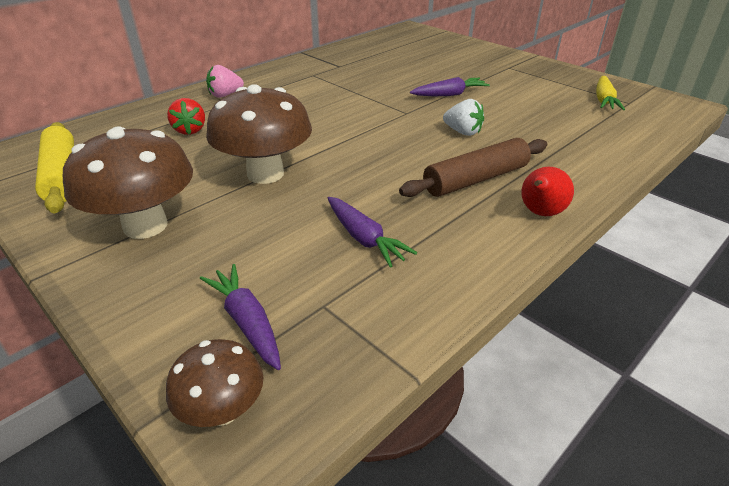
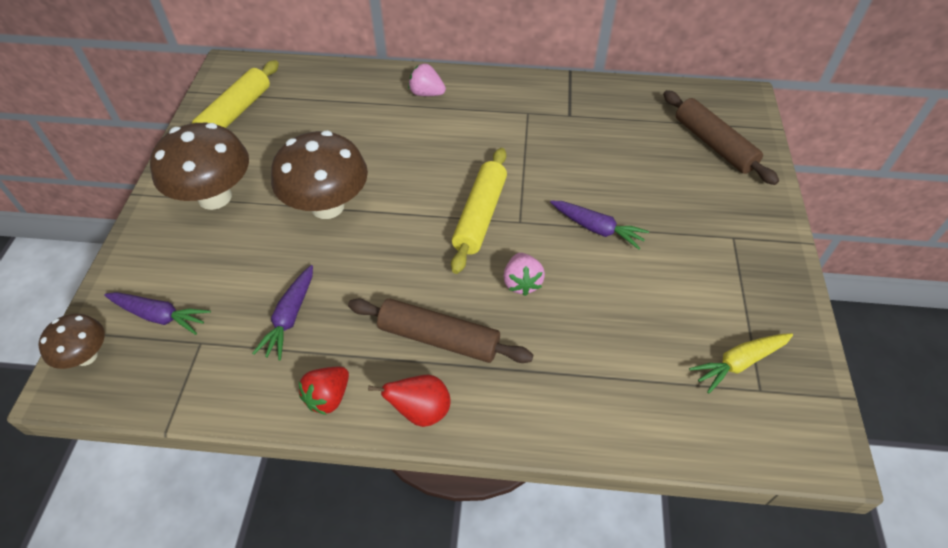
camera: 50 degrees right, 15 degrees up
(190, 130) = (350, 120): red strawberry -> red strawberry (328, 397)
(247, 322) = (159, 316): purple carrot -> purple carrot turned 90 degrees clockwise
(379, 122) = (480, 216): none -> yellow rolling pin
(432, 45) = (714, 144): none -> brown rolling pin
(462, 132) = (522, 283): white strawberry -> pink strawberry

